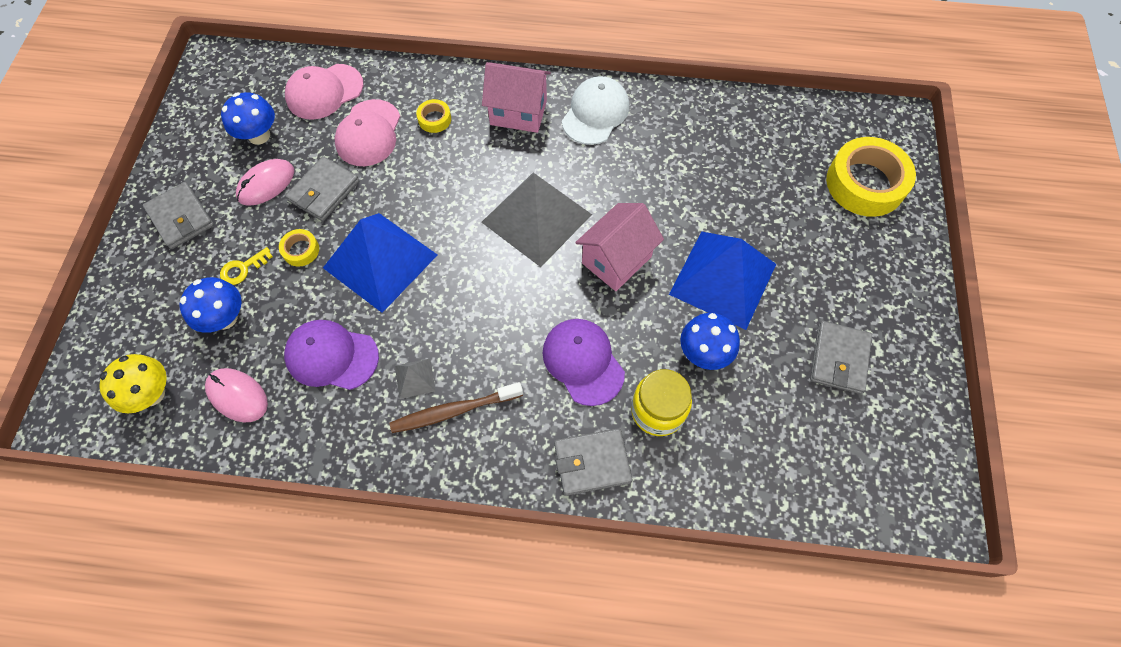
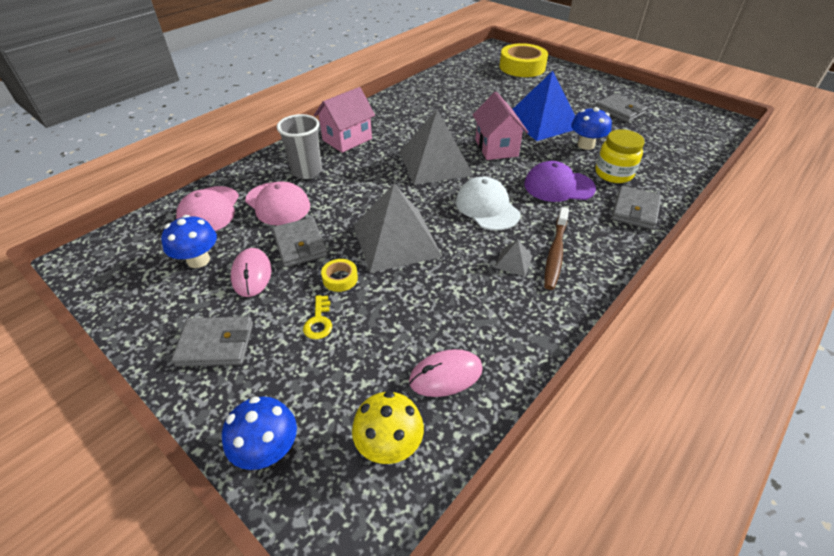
camera: 55 degrees left, 20 degrees down
(225, 318) = (357, 353): blue mushroom -> blue mushroom (268, 450)
(331, 356) = (457, 298): purple cap -> none
(380, 261) = (396, 240): blue pyramid -> grey pyramid
(434, 119) = (307, 171): yellow tape -> grey cup
(595, 113) = (384, 116): white cap -> white cap (487, 207)

